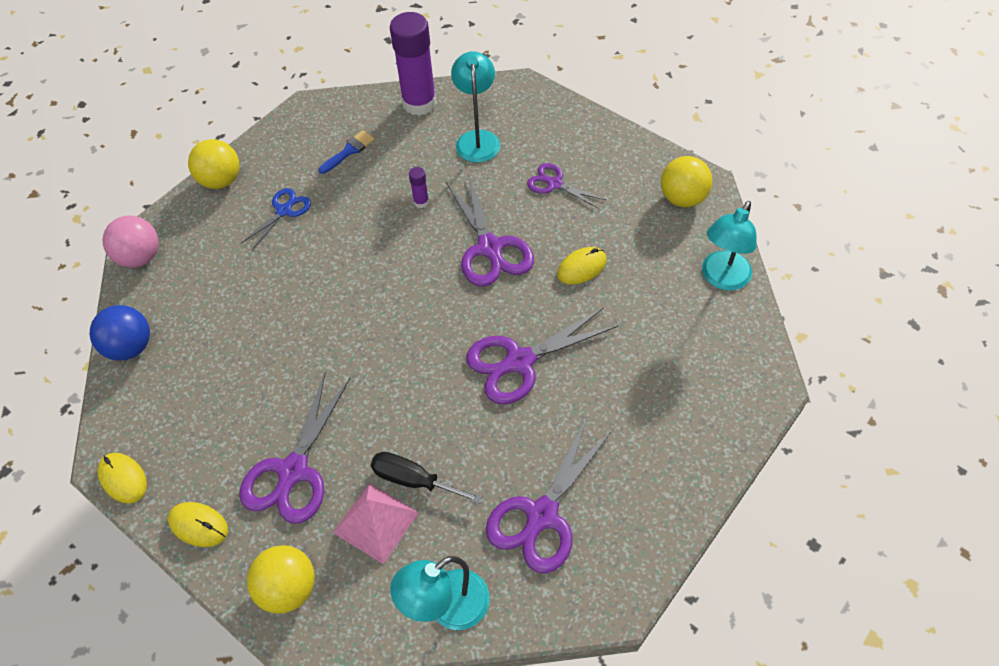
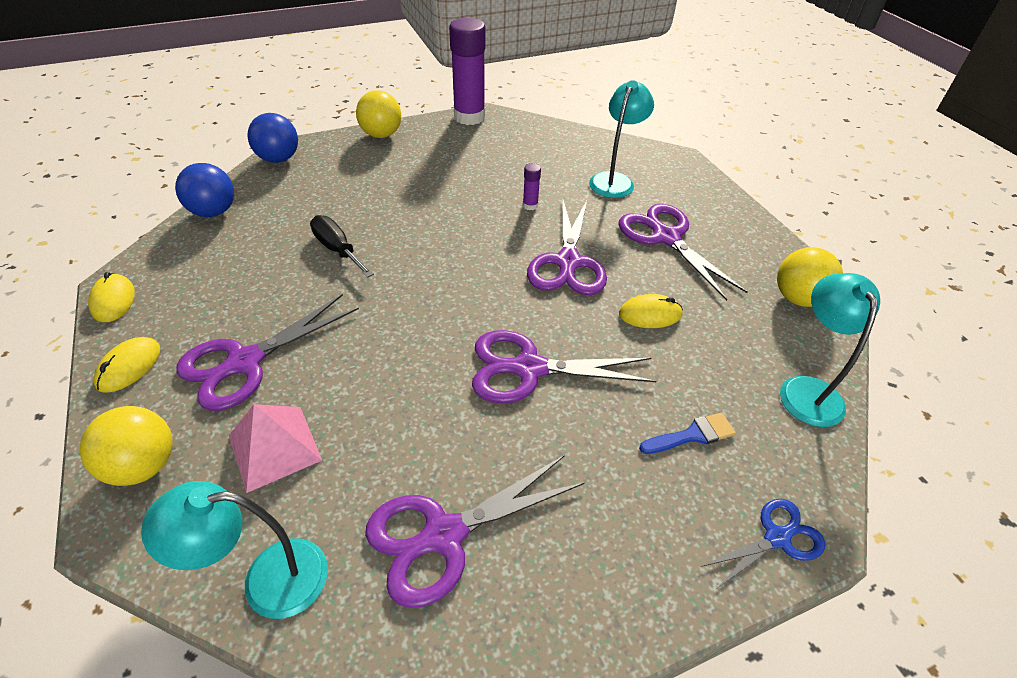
camera: 25 degrees right, 10 degrees down
(140, 257) = (279, 159): pink ball -> blue ball
(198, 525) = (129, 366): yellow mouse -> yellow mouse turned 60 degrees clockwise
(284, 211) = (411, 170): blue scissors -> blue scissors (777, 538)
(349, 151) = (497, 151): blue brush -> blue brush (692, 435)
(414, 480) = (342, 427): black screwdriver -> black screwdriver (337, 249)
(419, 103) = (580, 140): purple glue stick -> purple glue stick (469, 117)
(554, 184) = (666, 237): purple scissors -> purple scissors, size x1.71
(721, 279) = (807, 389): turquoise lamp -> turquoise lamp turned 120 degrees clockwise

